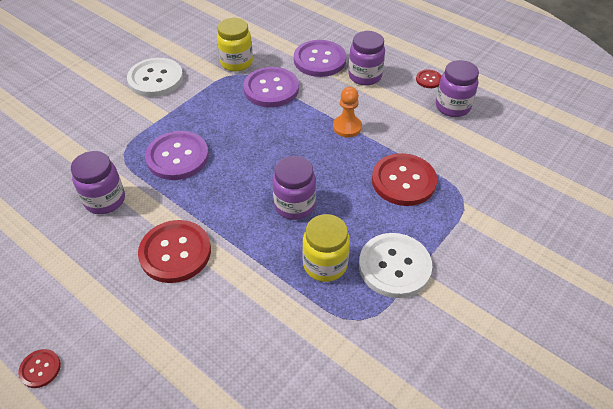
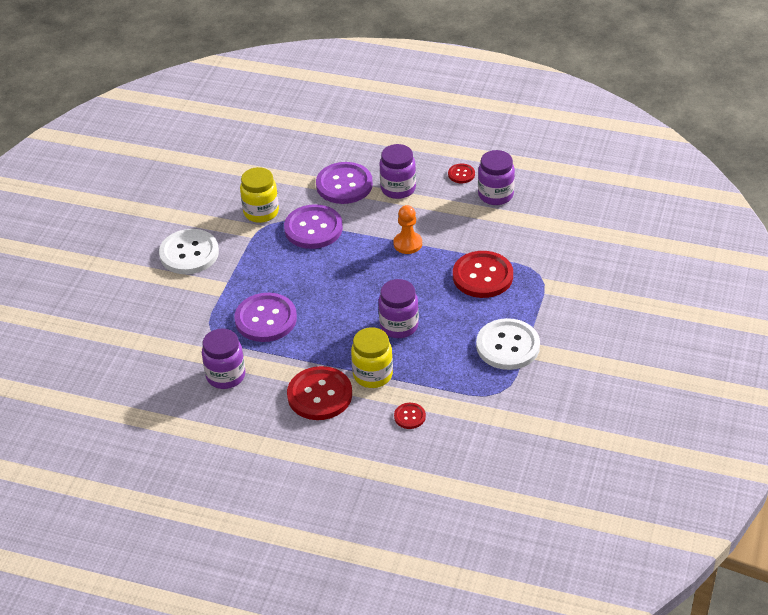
camera: 20 degrees left, 5 degrees down
(40, 369) = (270, 507): red button -> red button (409, 416)
(325, 264) = (451, 363): yellow jar -> yellow jar (373, 375)

